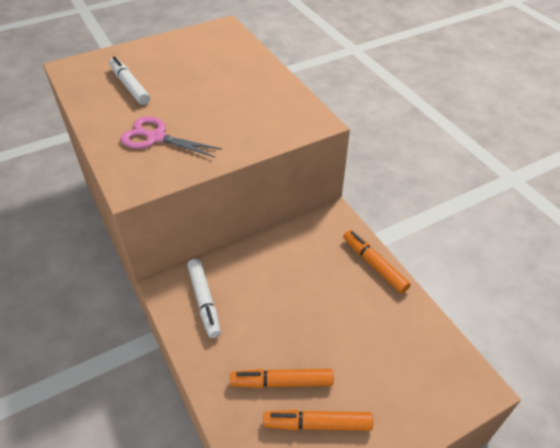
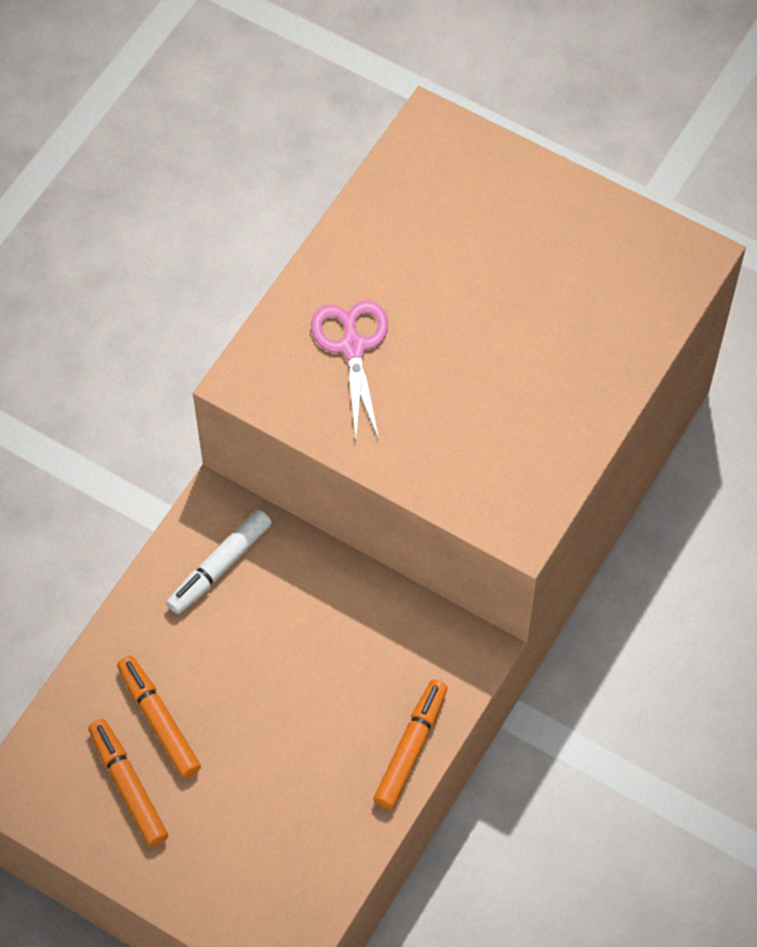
camera: 60 degrees right, 15 degrees up
(130, 86) = (440, 237): white marker -> none

